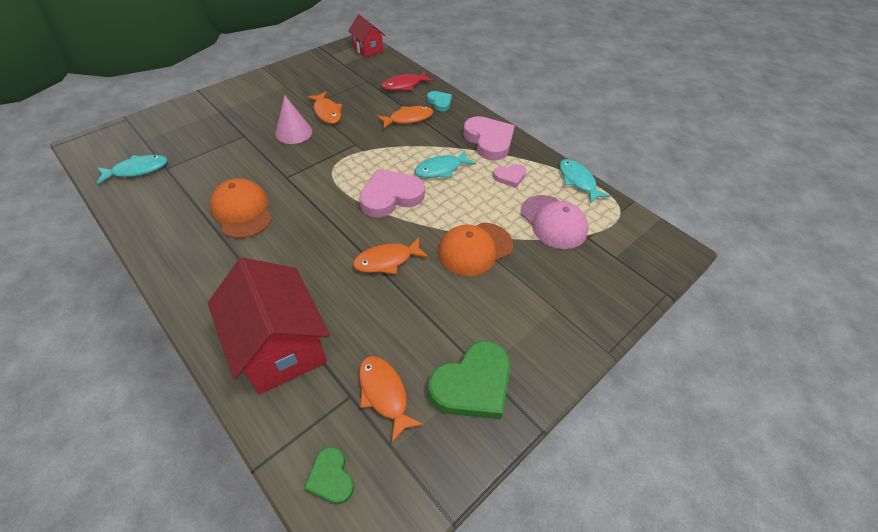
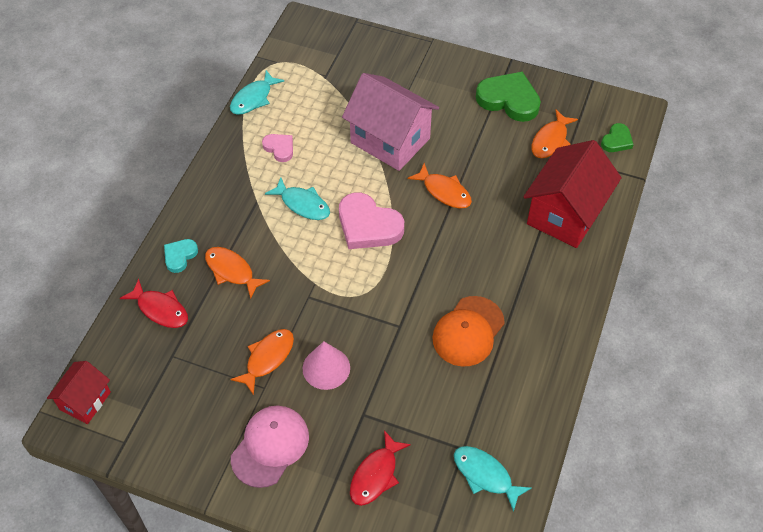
camera: 115 degrees left, 5 degrees up
(201, 126) = (376, 475): none -> red fish
(475, 249) = (390, 140): orange cap -> pink house
(489, 141) = (230, 184): pink heart -> none
(553, 222) = (322, 101): pink cap -> pink cap (270, 446)

